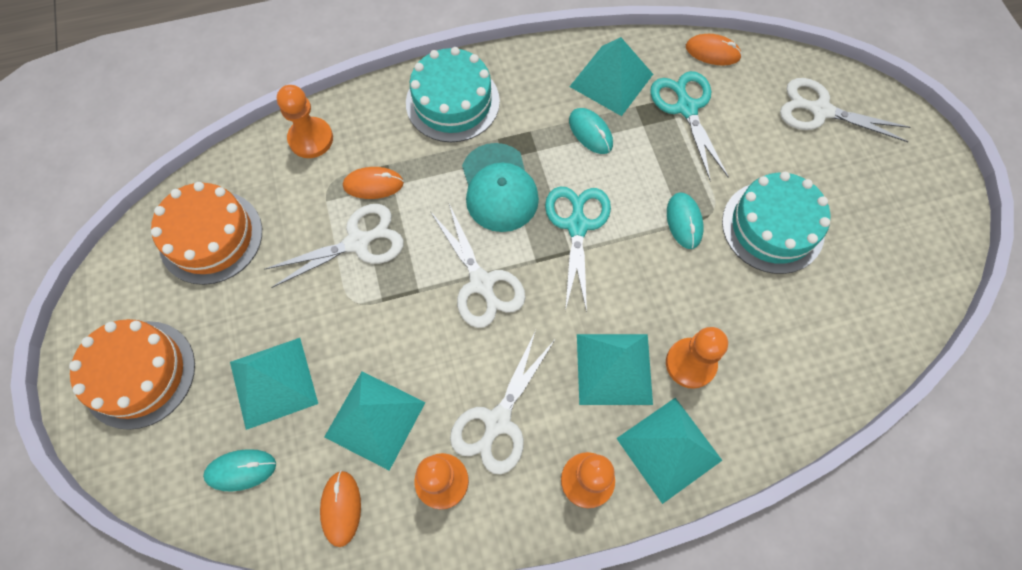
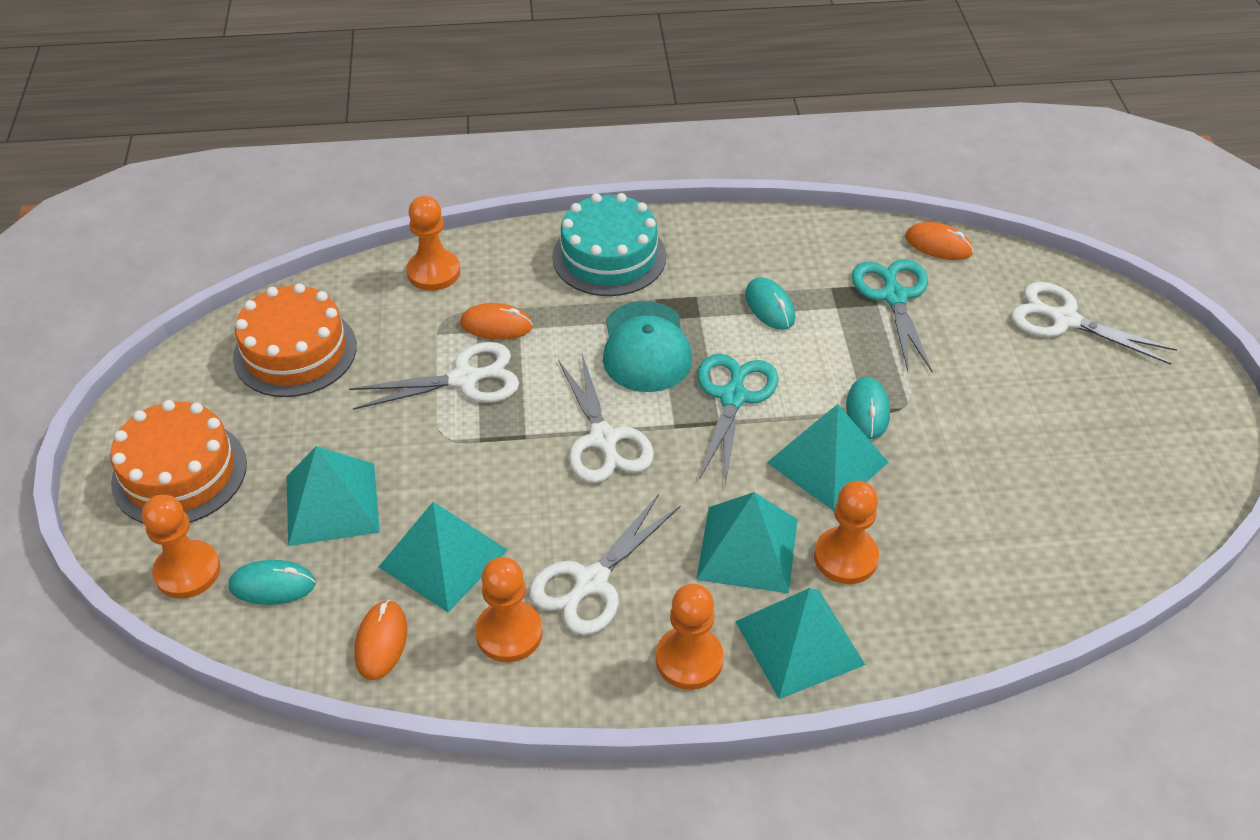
camera: 10 degrees right, 20 degrees down
(167, 469) = (187, 571): none -> orange pawn
(611, 80) = (806, 258): turquoise pyramid -> turquoise pyramid (827, 462)
(772, 227) = (979, 430): turquoise cake -> none

